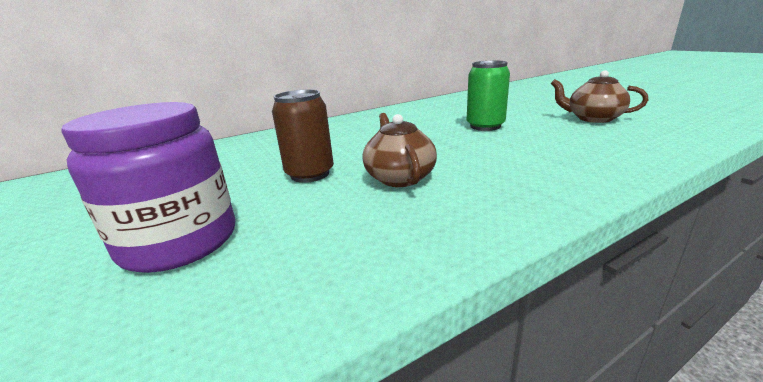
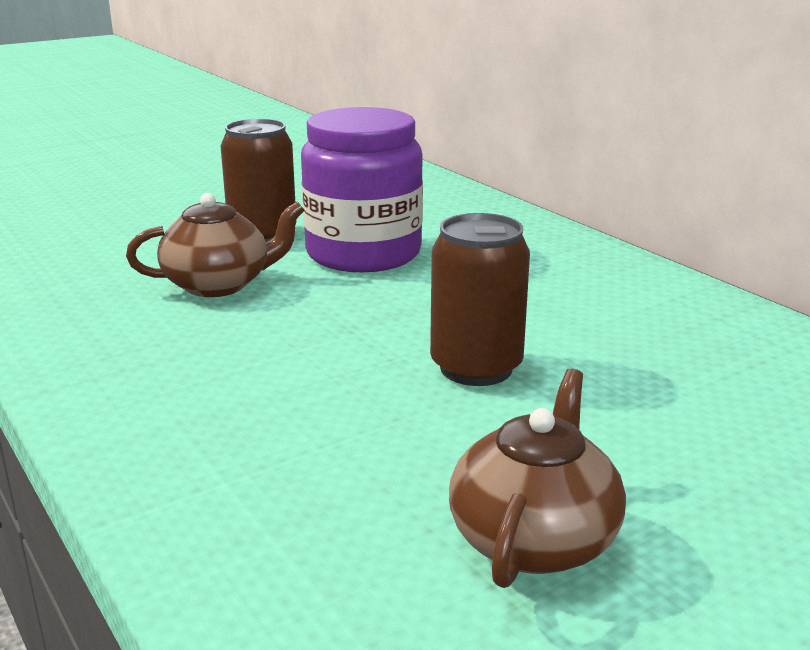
camera: 85 degrees right, 0 degrees up
(180, 241) = (126, 204): purple jar -> purple jar (363, 253)
(485, 126) = (476, 368): green can -> brown can

